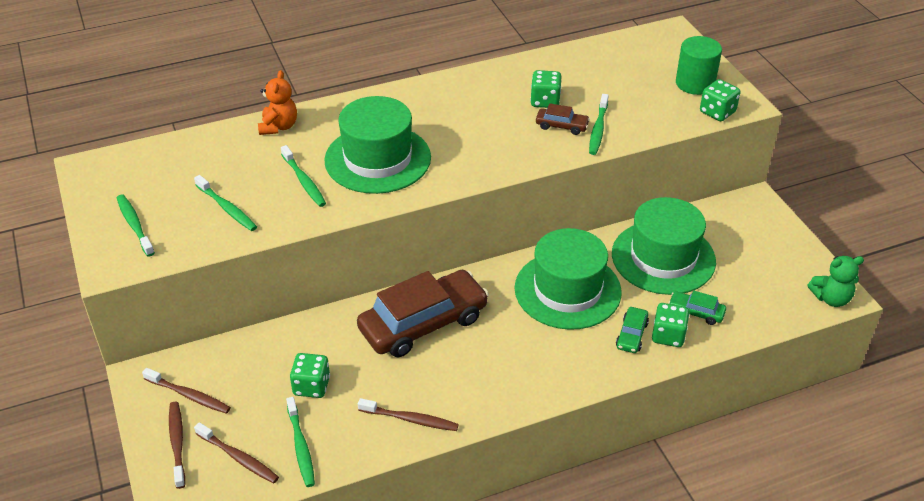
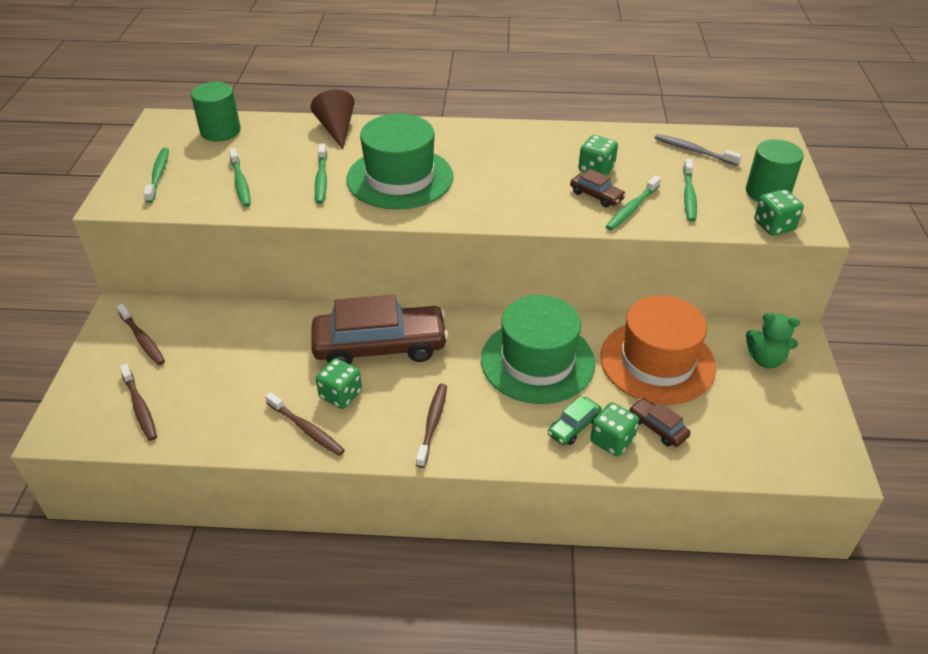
camera: 25 degrees right, 0 degrees up
(161, 161) = (220, 131): none -> green cylinder
(177, 443) = (103, 376): brown toothbrush -> brown toothbrush (432, 423)
(279, 126) = (336, 129): orange teddy bear -> brown cone
(301, 447) = (196, 417): green toothbrush -> green toothbrush (689, 195)
(311, 386) = (244, 367): green dice -> green dice (340, 395)
(614, 60) = (693, 151): none -> grey toothbrush
(663, 257) = (657, 362): green hat -> orange hat
(696, 312) = (657, 427): green car -> brown car
(831, 298) = (824, 466): green teddy bear -> green teddy bear (765, 359)

